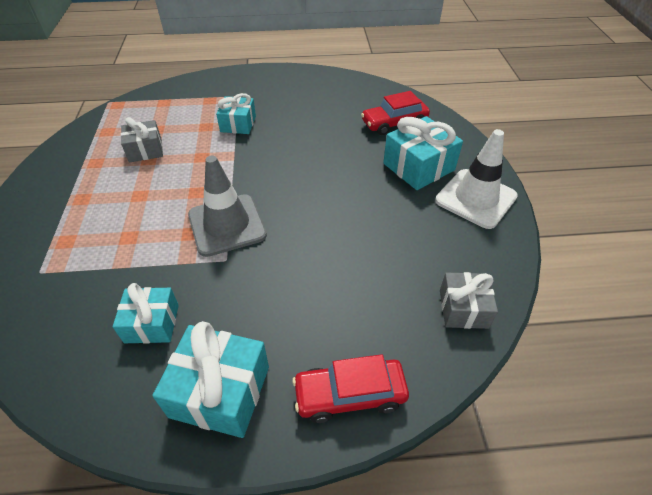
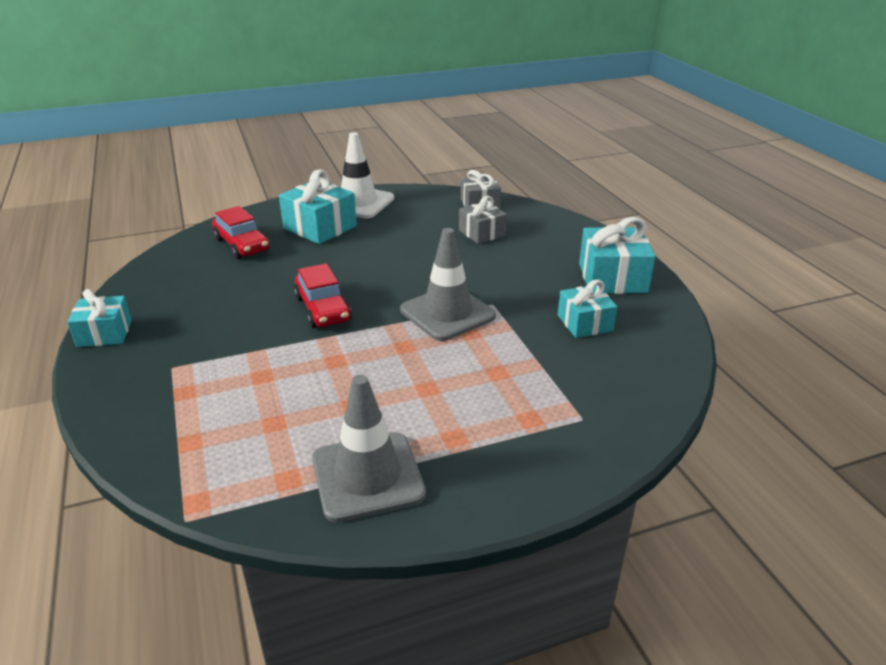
camera: 105 degrees left, 15 degrees down
(82, 158) = (367, 476): none -> grey traffic cone
(145, 150) = (332, 415): grey gift -> grey gift (482, 233)
(238, 124) = (253, 348): turquoise gift -> turquoise gift (104, 333)
(350, 394) = (574, 234): red car -> red car (322, 309)

